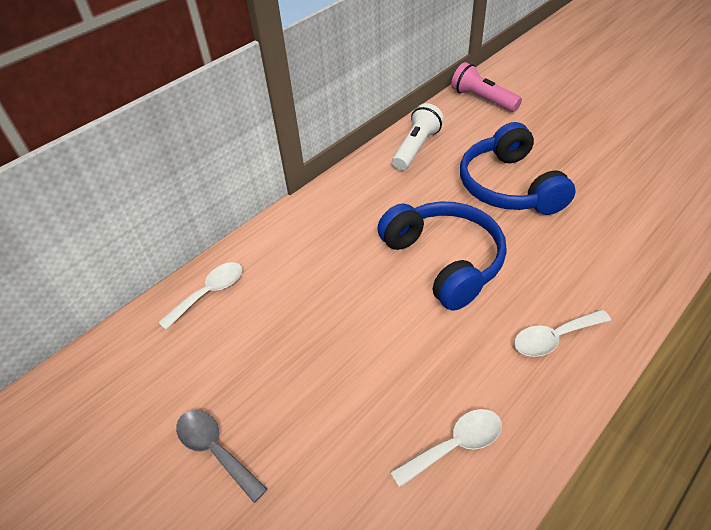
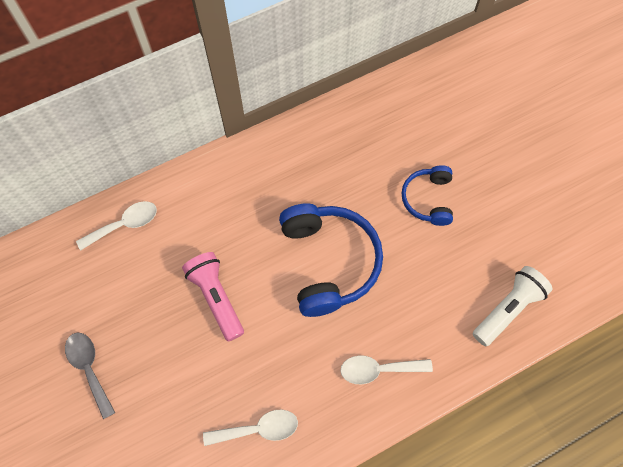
camera: 15 degrees right, 20 degrees up
(416, 147) = (366, 119): white flashlight -> white flashlight (508, 309)
(482, 99) = (463, 74): pink flashlight -> pink flashlight (216, 298)
(509, 186) = (428, 199): blue headphones -> blue headphones, size x0.56

